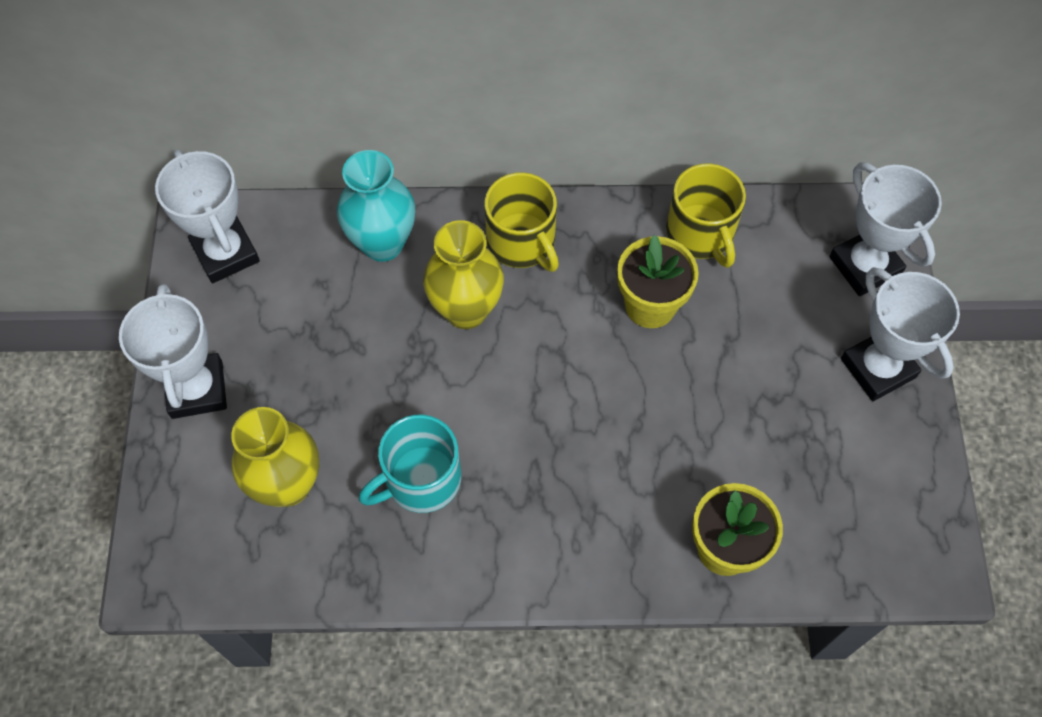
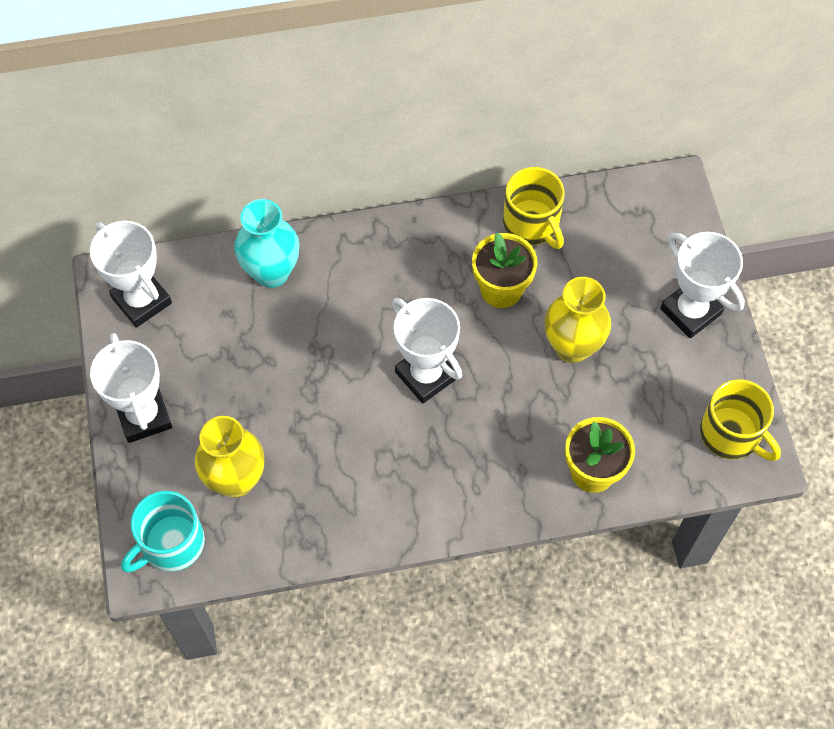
camera: 10 degrees left, 0 degrees up
(421, 479) = (342, 458): turquoise mug -> turquoise mug (171, 544)
(466, 310) = (352, 316): yellow vase -> yellow vase (572, 347)
(522, 242) = (387, 253): yellow mug -> yellow mug (731, 434)
(865, 266) = (668, 230): white trophy -> white trophy (426, 375)

